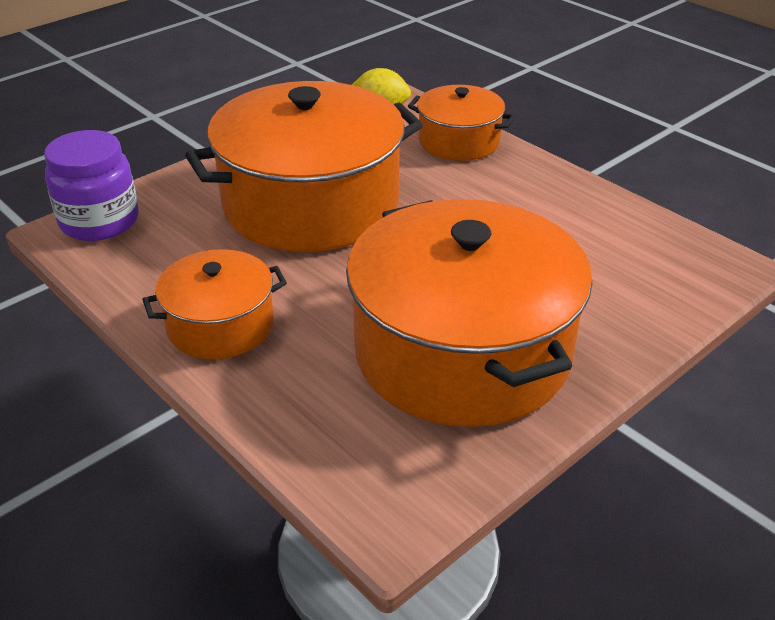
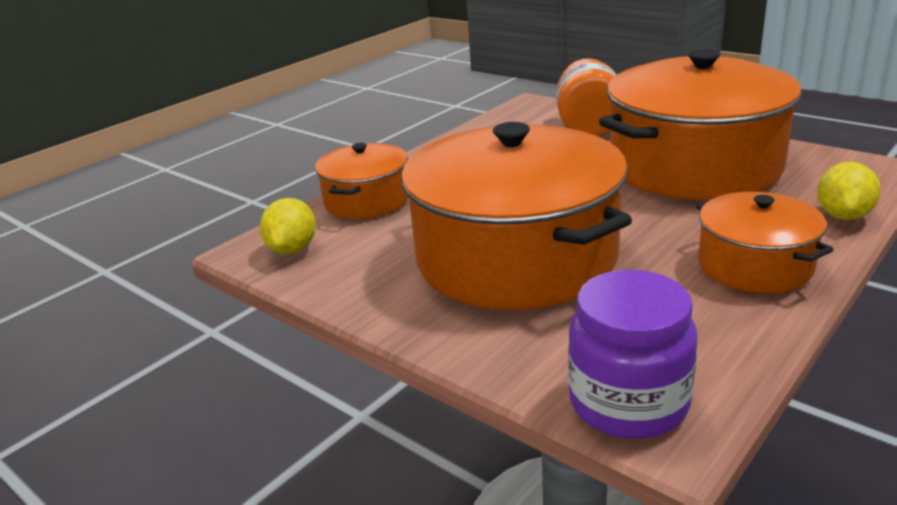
camera: 95 degrees left, 10 degrees down
(279, 423) = (843, 216): none -> yellow lemon
(627, 298) = (588, 126): none -> orange jar

